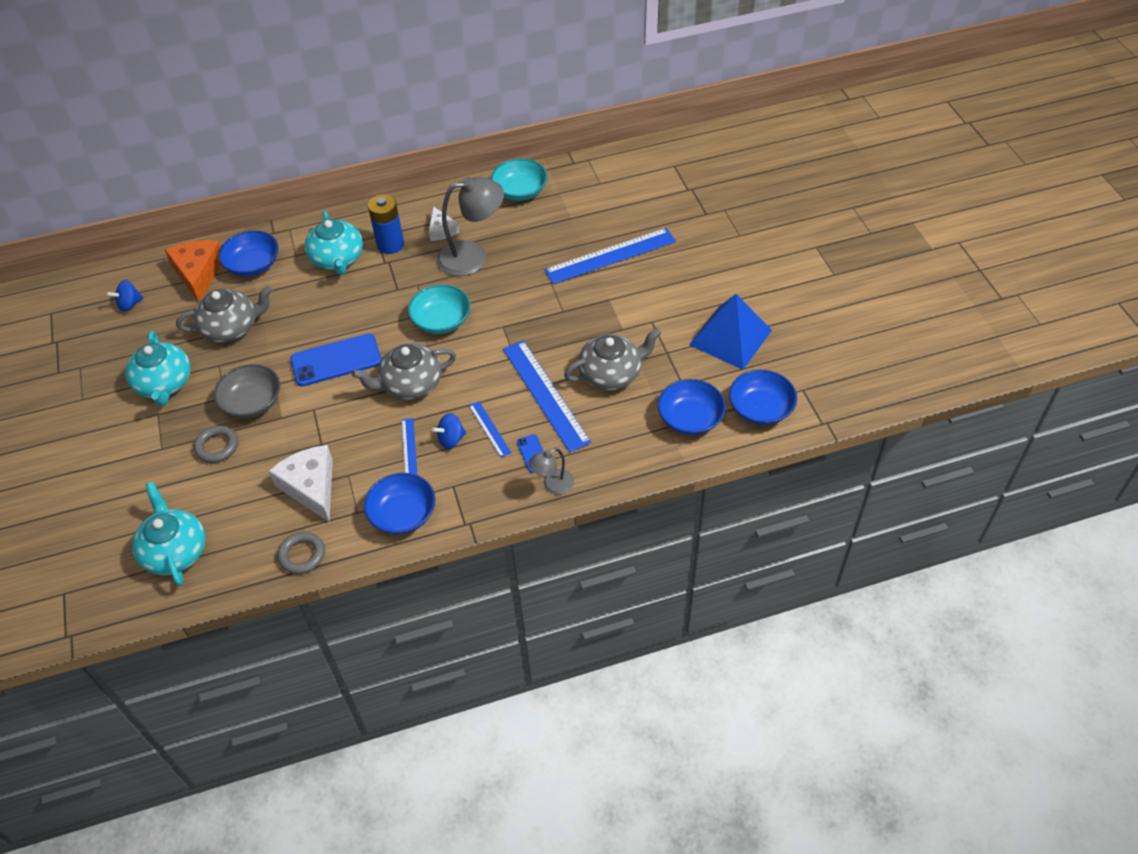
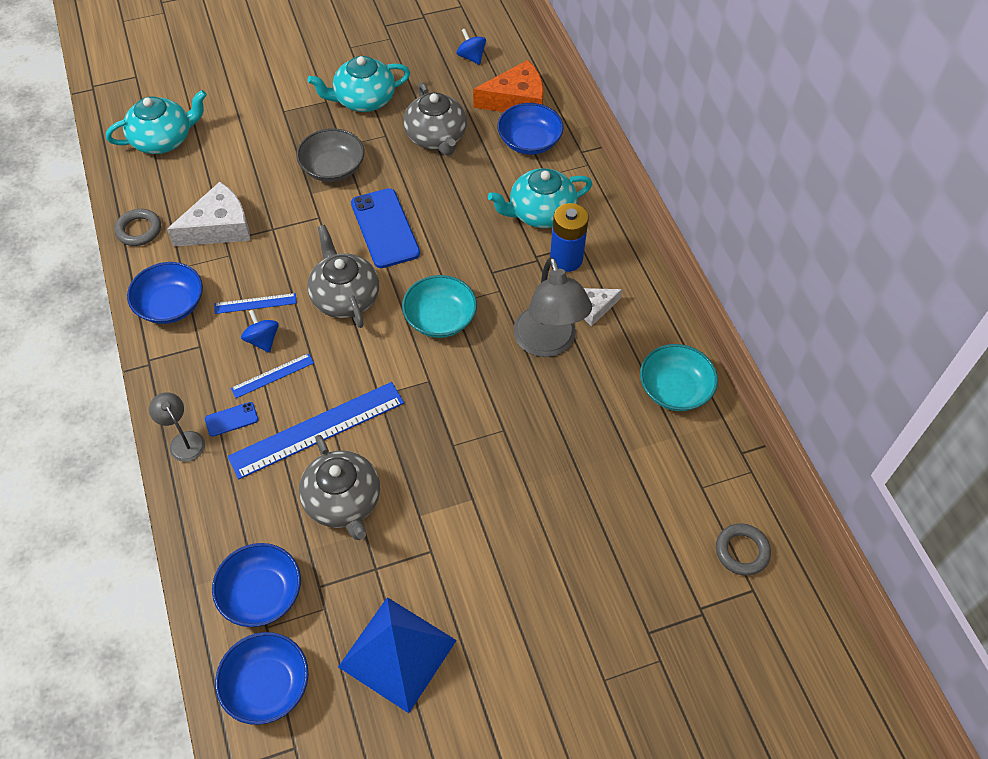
camera: 85 degrees right, 5 degrees up
(217, 446) = (280, 150): grey ring -> grey ring (742, 551)
(610, 256) = (554, 501): blue ruler -> none

